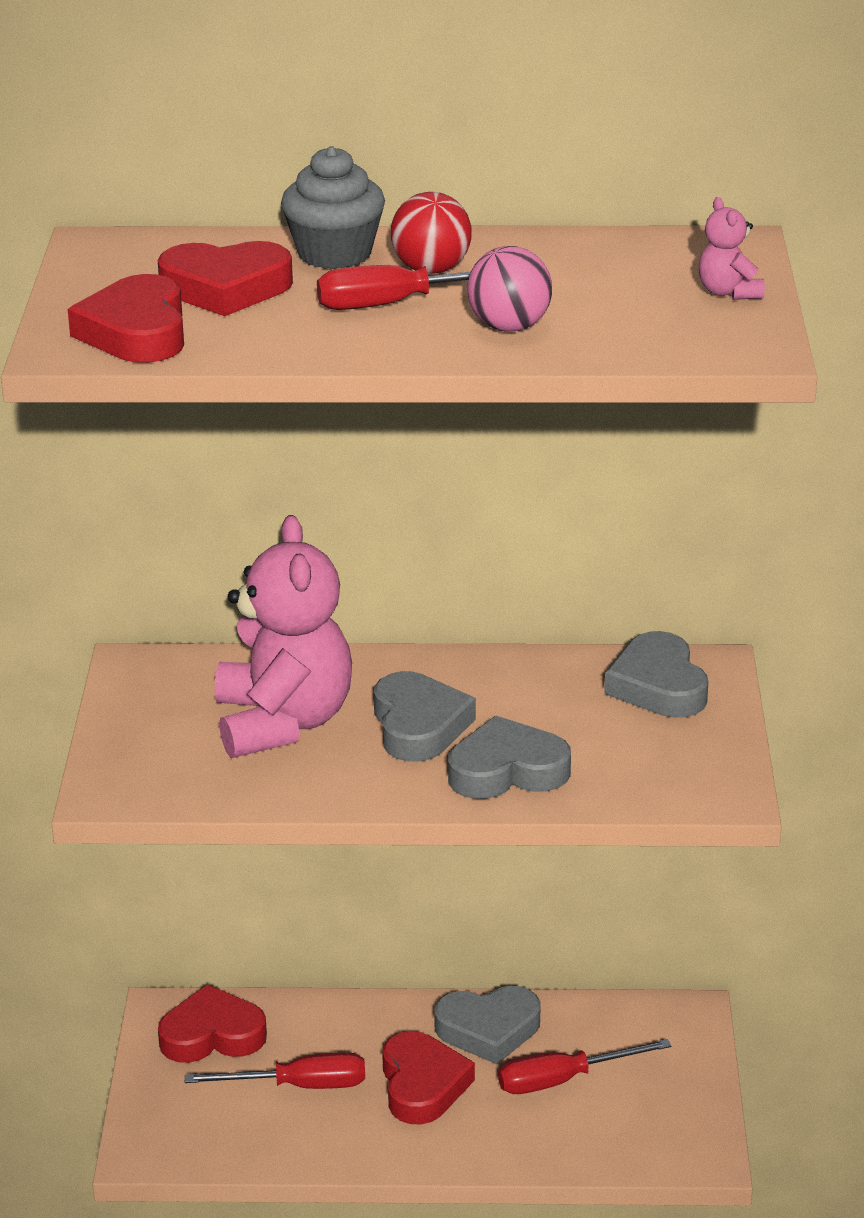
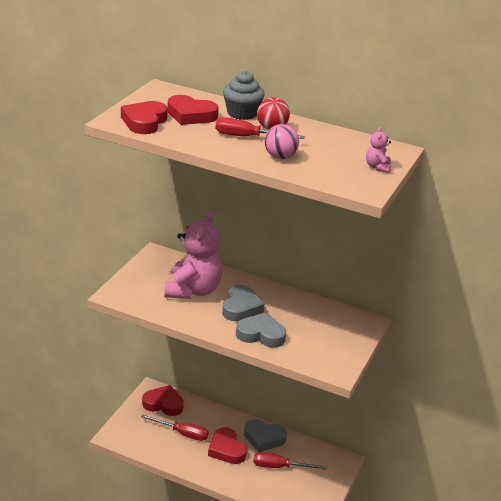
camera: 20 degrees right, 0 degrees up
(422, 1085) = (226, 449): red heart -> red heart turned 135 degrees clockwise
(658, 685) = (342, 322): grey heart -> none

